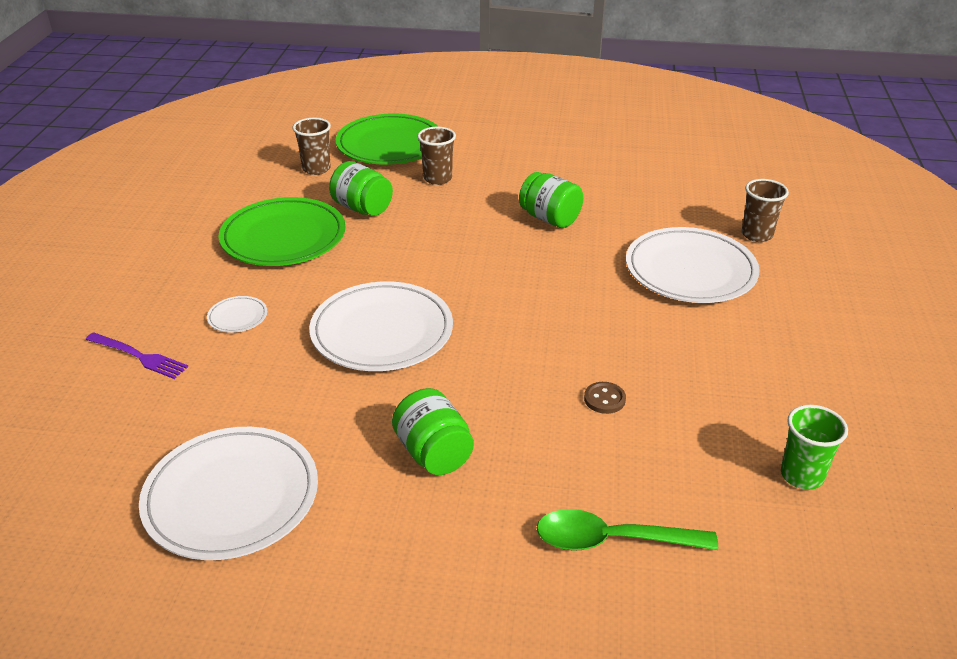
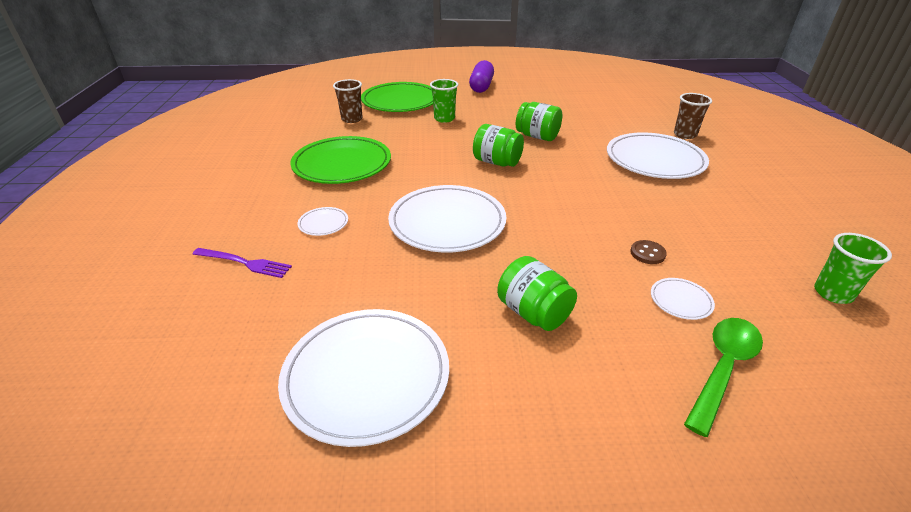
camera: 10 degrees left, 0 degrees up
(362, 208) = (396, 141): green jar -> green jar (497, 162)
(437, 178) = (444, 118): brown cup -> green cup
(510, 128) = (481, 86): none -> purple capsule
(610, 461) = (680, 300): none -> white plate
(612, 540) = (723, 368): green spoon -> green spoon turned 135 degrees clockwise

